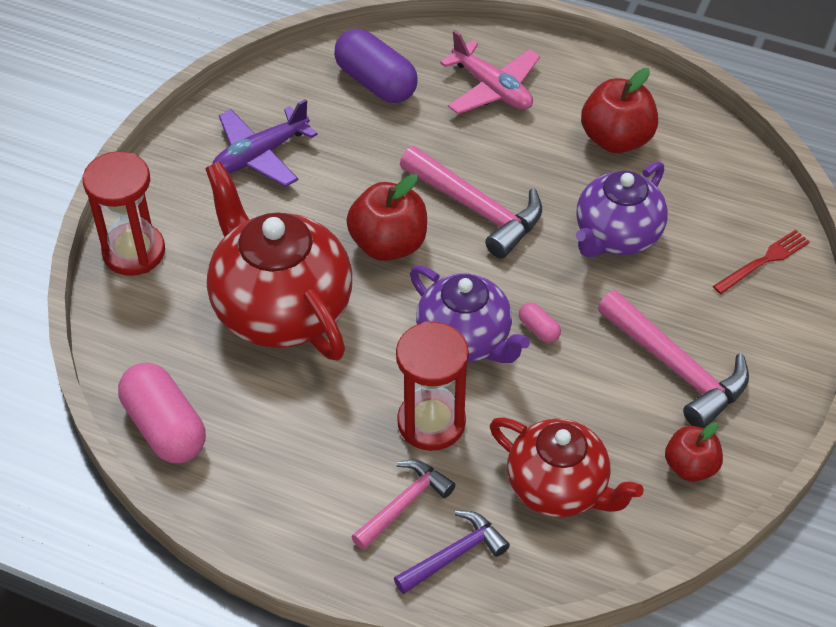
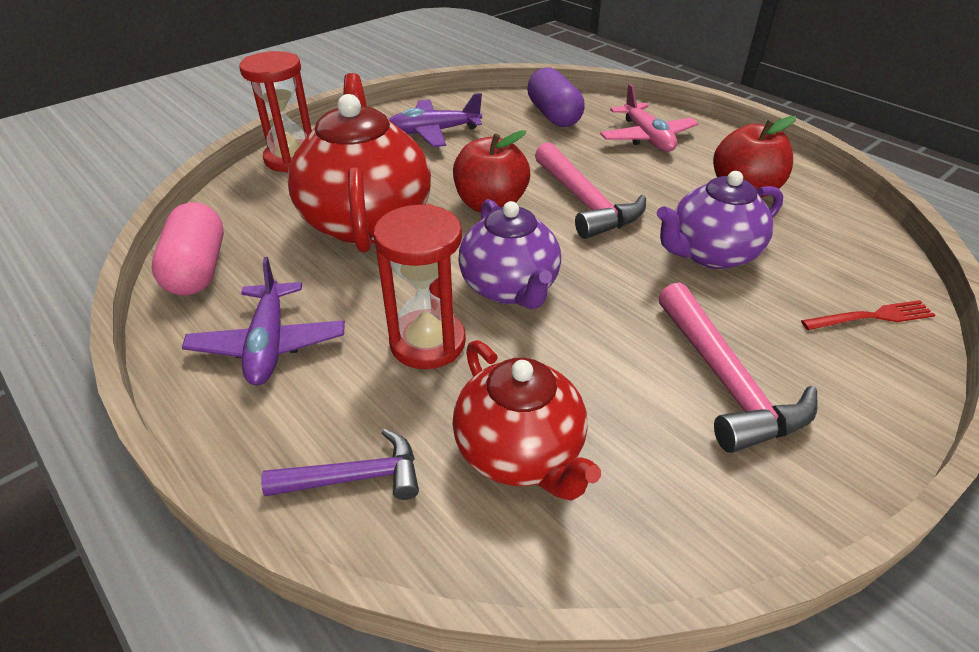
camera: 25 degrees right, 10 degrees down
(300, 476) = (269, 344): none -> purple plane
(404, 504) = (344, 405): pink hammer -> none
(538, 329) = (588, 301): pink capsule -> none
(690, 466) = (698, 491): red apple -> none

